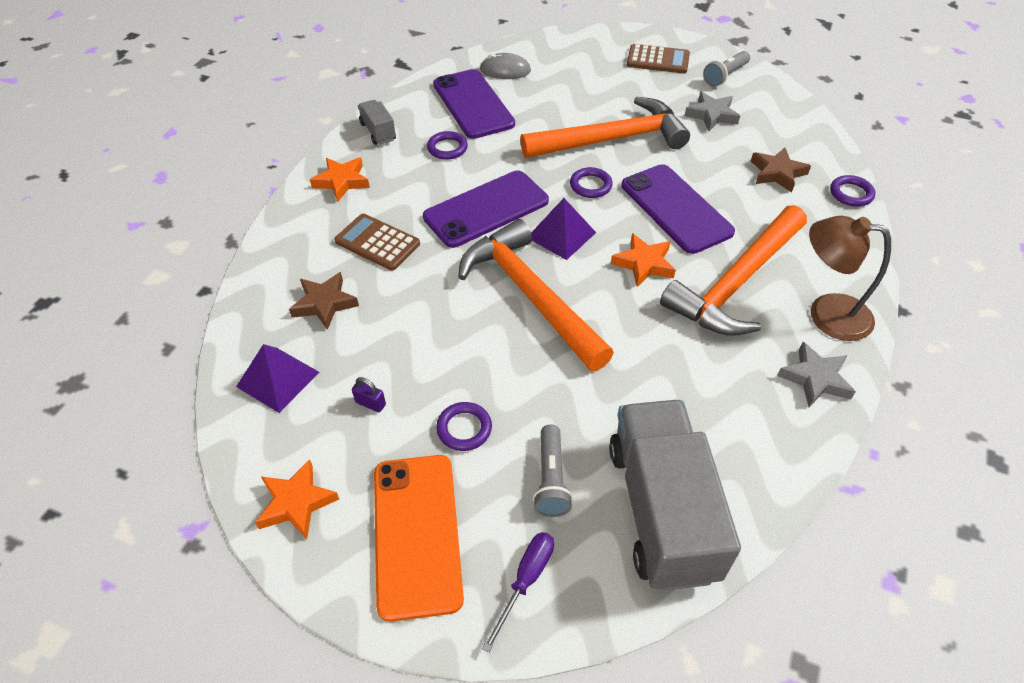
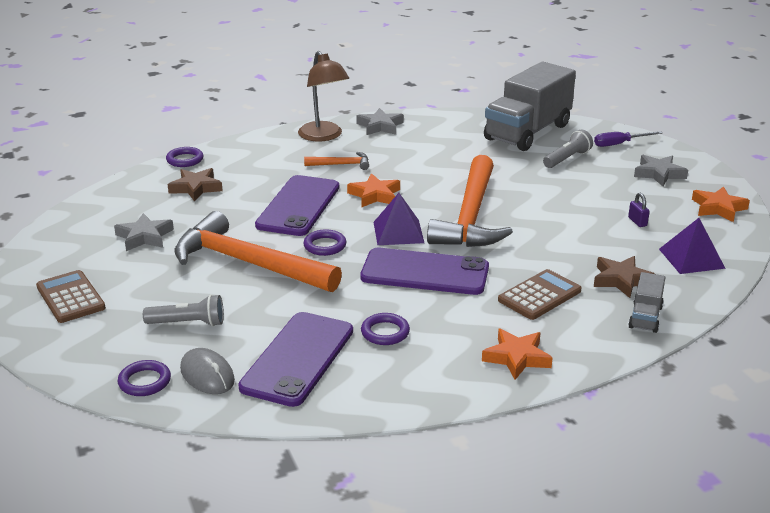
camera: 135 degrees left, 20 degrees down
(377, 243) = (539, 295): brown calculator -> brown calculator turned 120 degrees counterclockwise
(378, 132) = (425, 386): grey truck -> grey truck (645, 317)
(416, 534) = (659, 174): orange phone -> grey star
(464, 428) = (591, 190): purple ring -> purple ring (144, 381)
(725, 76) = (62, 254): grey flashlight -> grey flashlight (188, 323)
(736, 283) = (341, 164): orange hammer -> orange hammer, size x0.43

